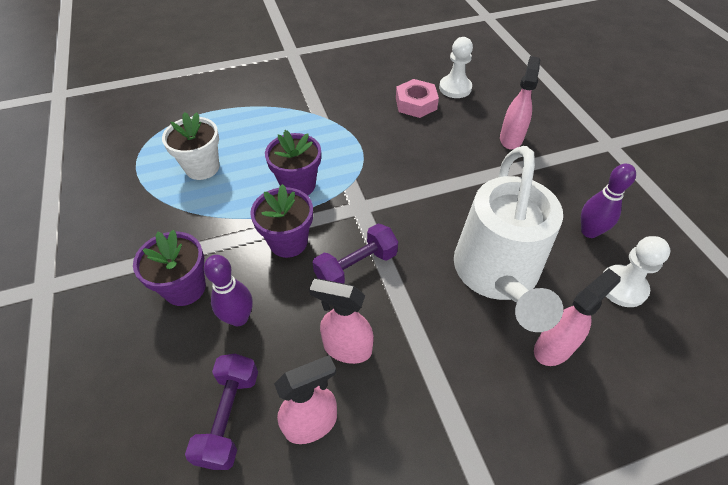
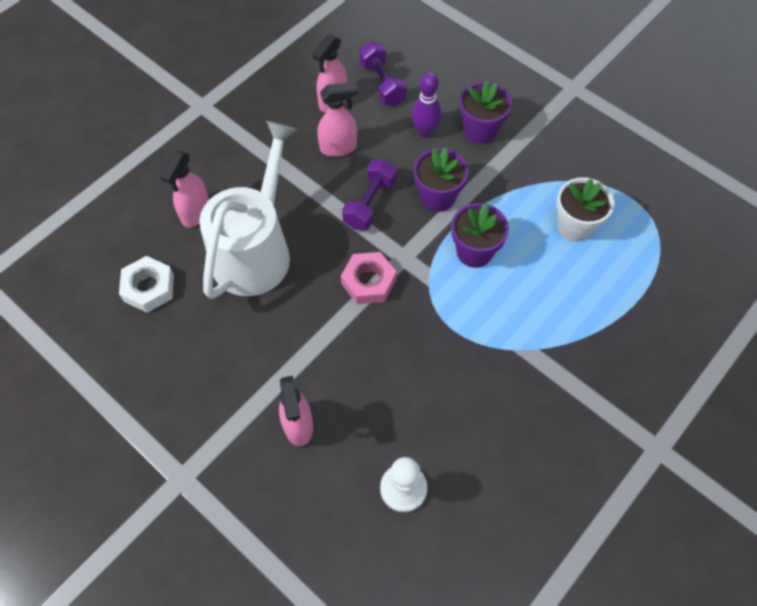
camera: 150 degrees right, 10 degrees up
(416, 103) = (434, 429): pink nut -> pink nut (368, 282)
(497, 274) = (255, 251): white watering can -> white watering can turned 45 degrees clockwise
(589, 231) = (186, 333): purple bowling pin -> none
(622, 287) = (149, 288): white pawn -> white nut

